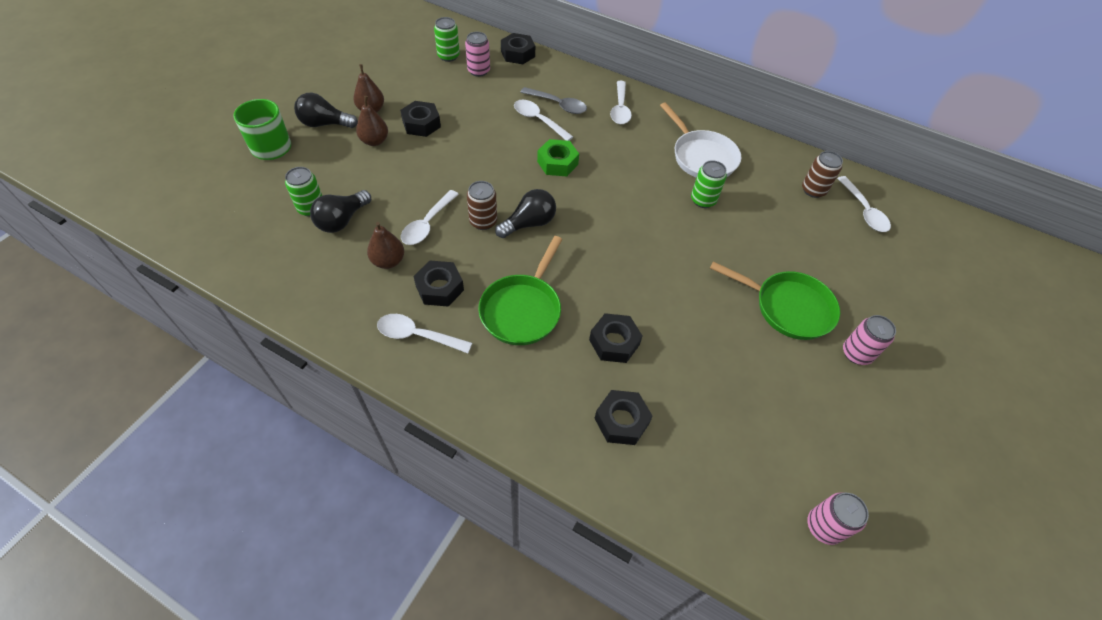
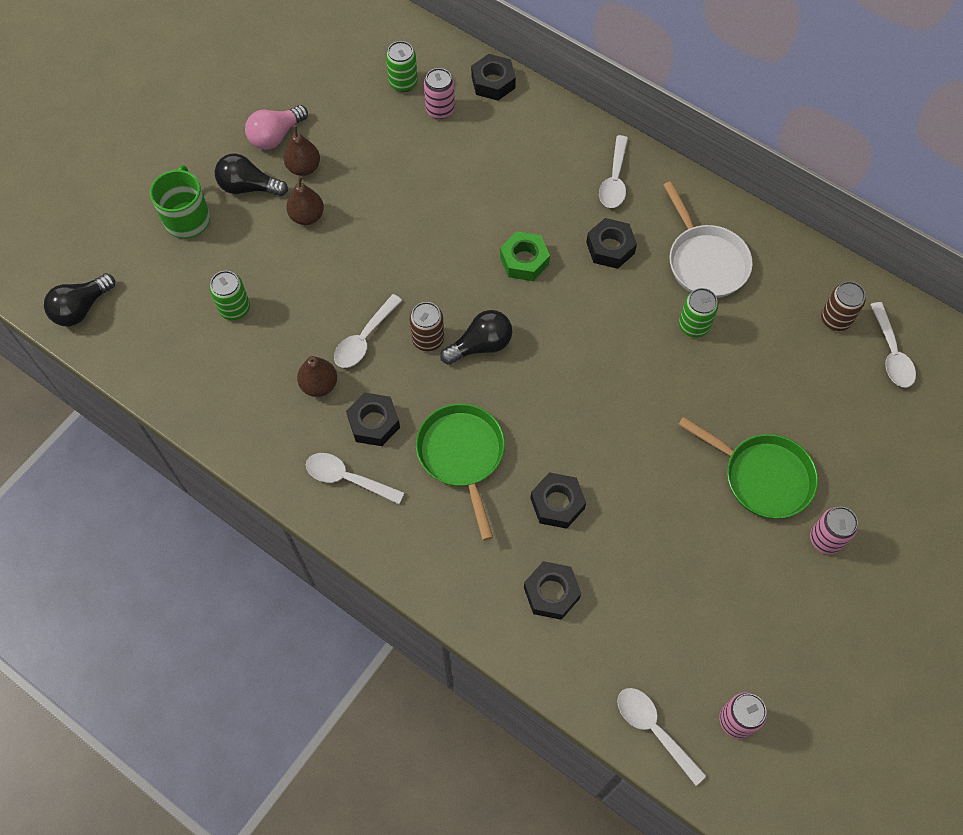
camera: 10 degrees right, 10 degrees up
(342, 220) = (269, 327): black light bulb -> black light bulb (81, 308)
(348, 91) = (276, 136): none -> pink light bulb
(421, 124) = (364, 193): black nut -> black nut (610, 248)
(522, 309) = (462, 456): green pan -> green pan turned 135 degrees clockwise
(538, 120) = (508, 194): white spoon -> white spoon (653, 729)
(558, 105) = (536, 170): grey spoon -> none

